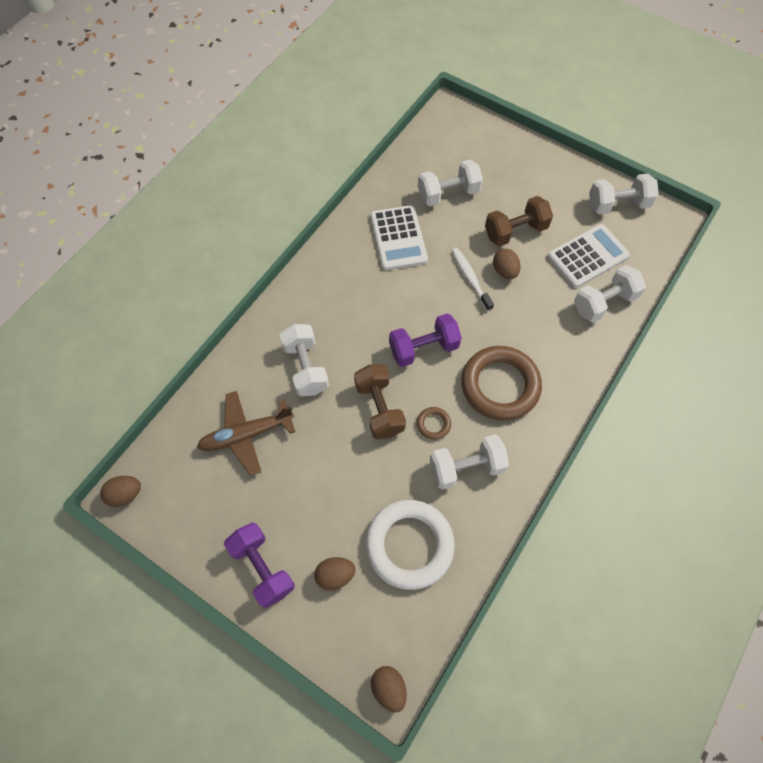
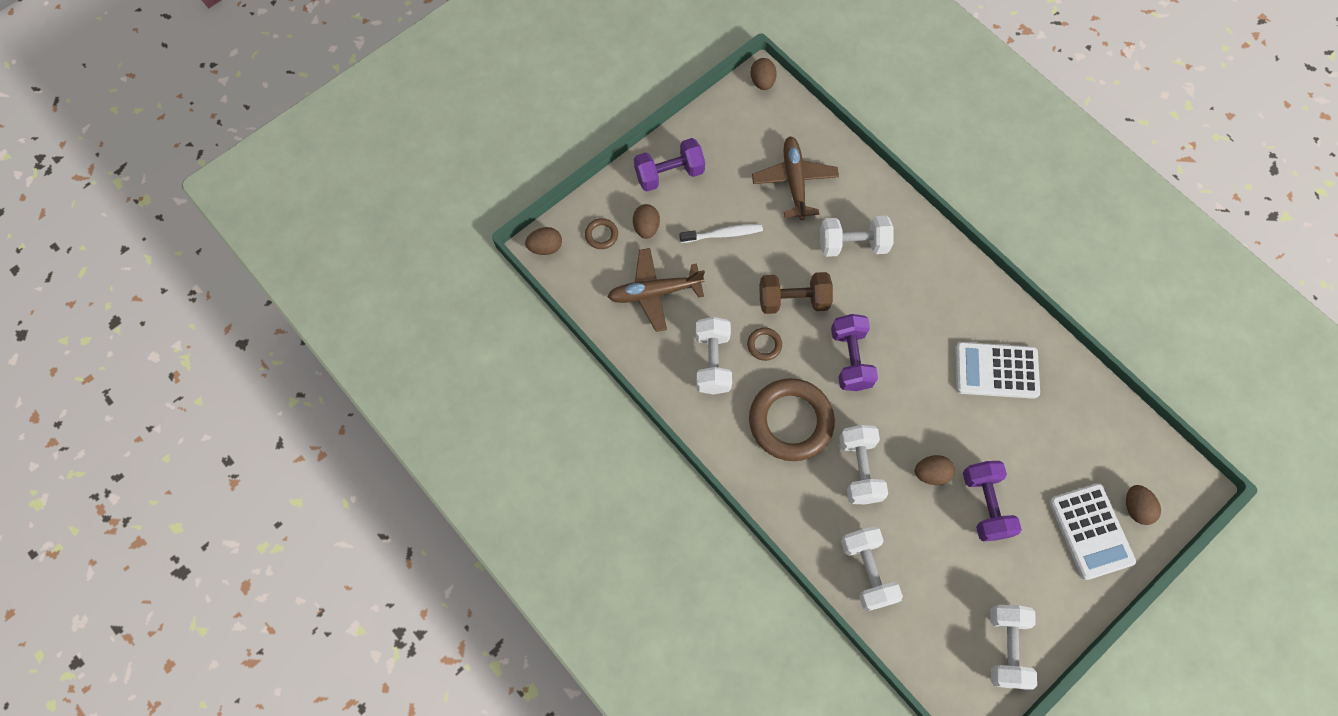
camera: 105 degrees right, 5 degrees up
(357, 624) = (601, 235): none -> brown ring
(409, 545) = (654, 292): white ring -> brown plane
(448, 193) = (1053, 444): white dumbbell -> white dumbbell (859, 469)
(470, 278) = (928, 432): white toothbrush -> white toothbrush (723, 234)
(479, 140) = (1135, 508): none -> brown egg
(515, 231) = (985, 504): brown dumbbell -> purple dumbbell
(588, 256) = (934, 577): white calculator -> white calculator (1091, 531)

